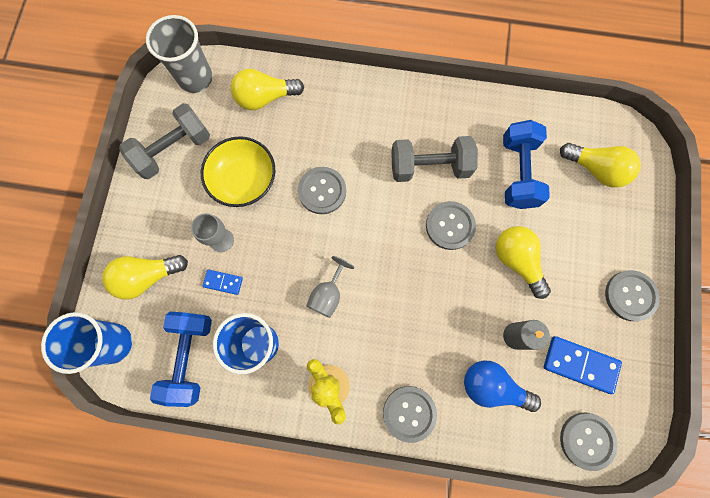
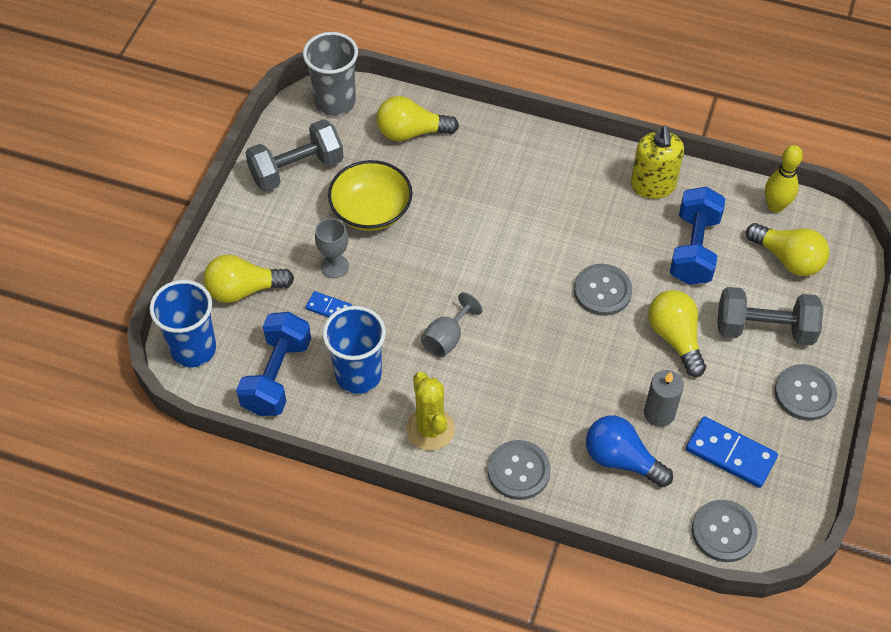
camera: 10 degrees right, 20 degrees down
(322, 191) = (459, 234): grey button -> none
(430, 167) = (590, 228): grey dumbbell -> grey dumbbell (764, 329)
(474, 117) = (653, 185): none -> yellow soap dispenser
(577, 120) = (775, 206): none -> yellow bowling pin

